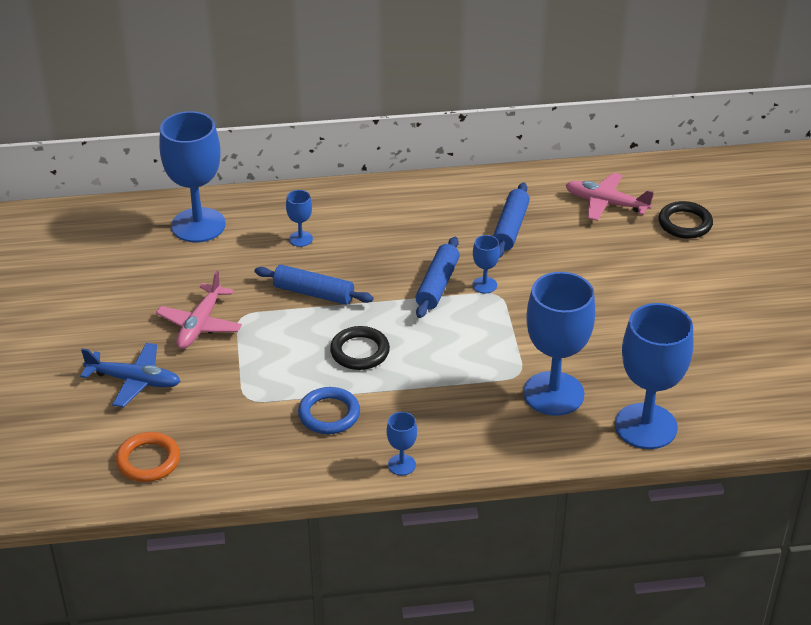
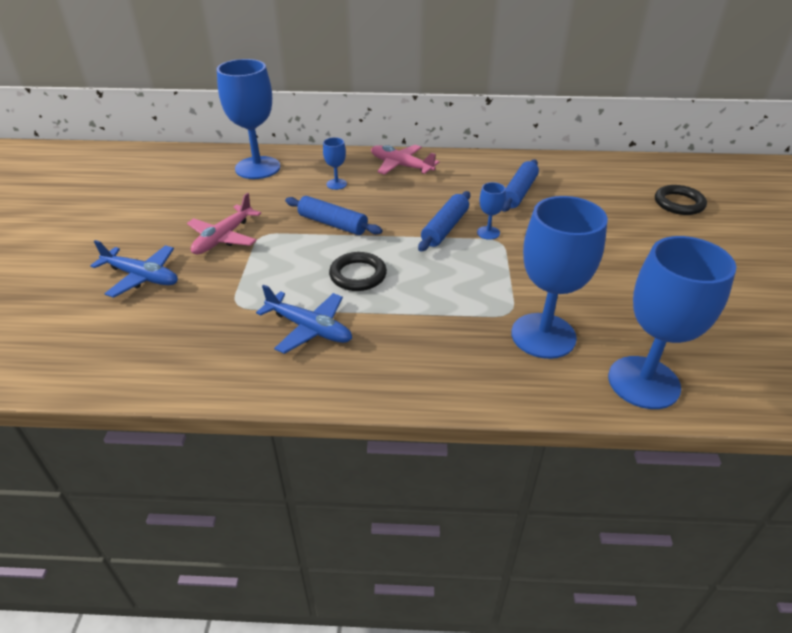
camera: 10 degrees right, 0 degrees up
(148, 460) = (113, 351): orange ring -> none
(329, 414) = (309, 328): blue ring -> blue plane
(401, 465) = (367, 390): blue goblet -> none
(606, 203) = (606, 183): pink plane -> pink plane (401, 166)

